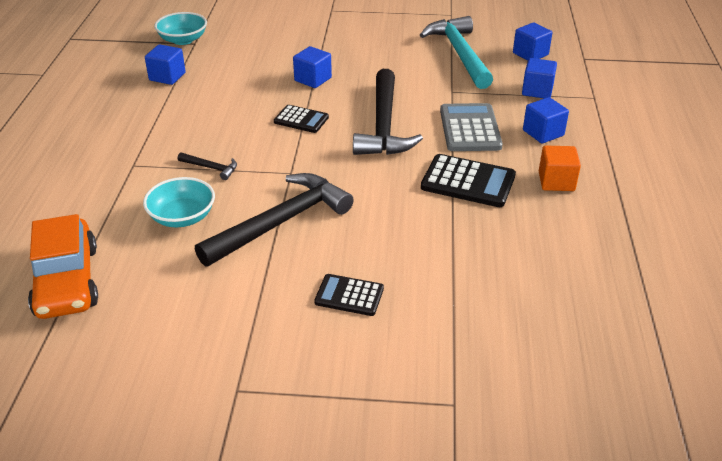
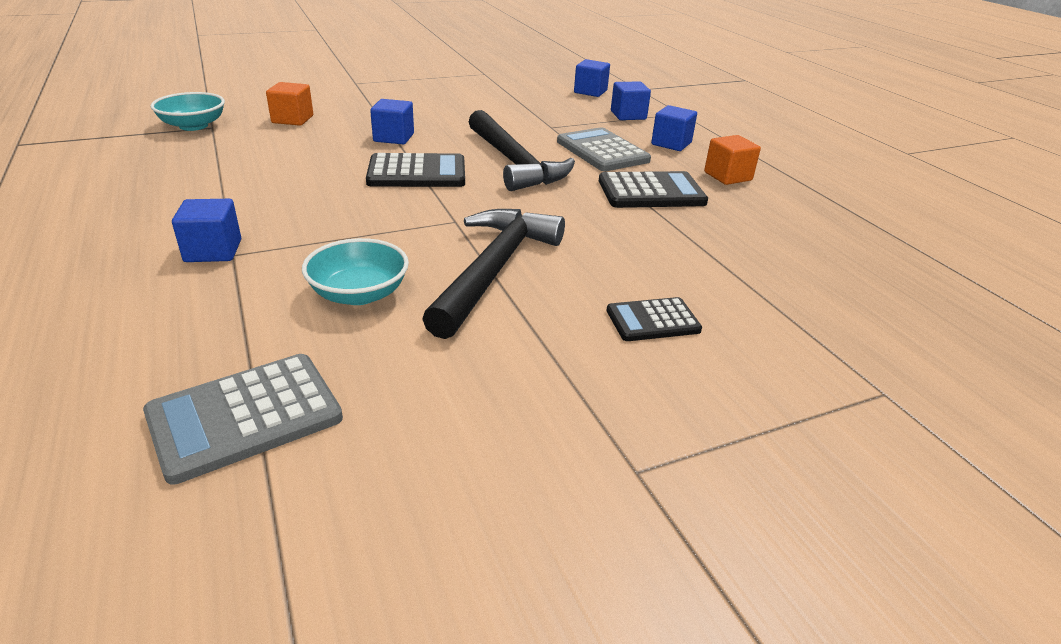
camera: 30 degrees left, 5 degrees down
(67, 281) = (245, 417): orange car -> grey calculator
(167, 76) = (202, 160): blue cube -> blue cube (213, 251)
(211, 168) = (349, 236): black hammer -> none
(254, 45) = (292, 119): none -> orange cube
(301, 119) = (417, 172): black calculator -> black calculator, size x1.60
(460, 54) = (526, 99): turquoise hammer -> none

